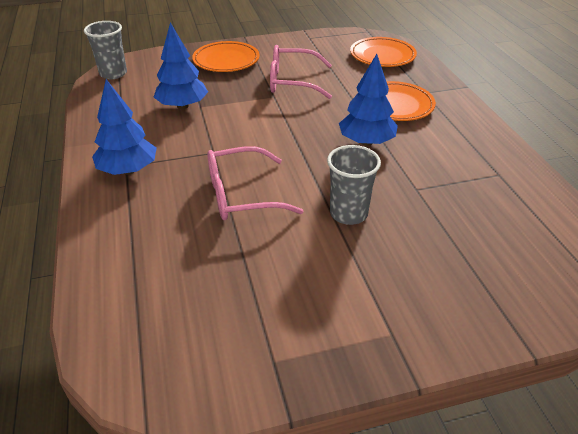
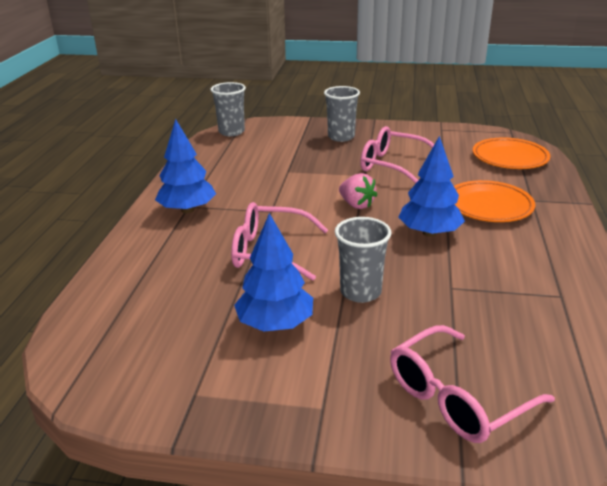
camera: 25 degrees right, 10 degrees down
(182, 106) = (272, 168): blue tree -> blue tree (275, 324)
(226, 60) = (341, 137): orange plate -> grey cup
(287, 128) = (356, 205): none -> pink strawberry
(485, 288) = (456, 397): none -> pink glasses

